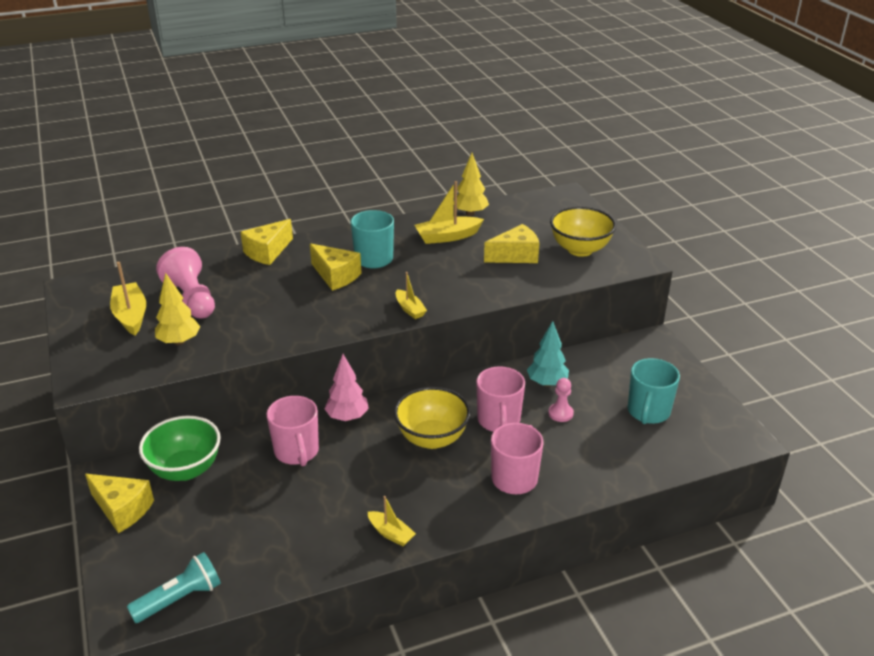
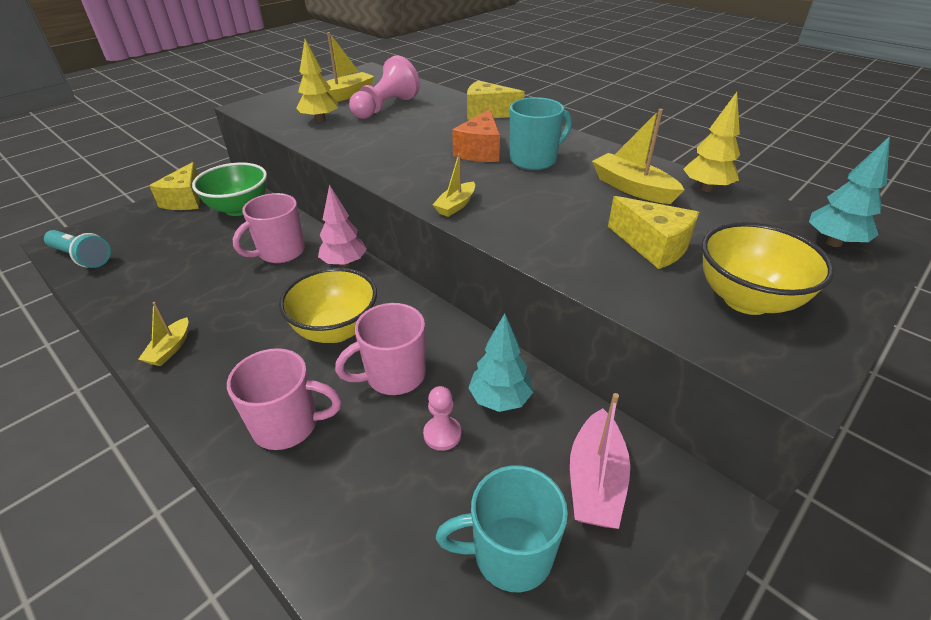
camera: 65 degrees right, 5 degrees up
(336, 276) = (480, 151): yellow cheese -> orange cheese
(553, 204) = (833, 242): none -> turquoise tree
(621, 370) = (595, 481): none -> pink boat

